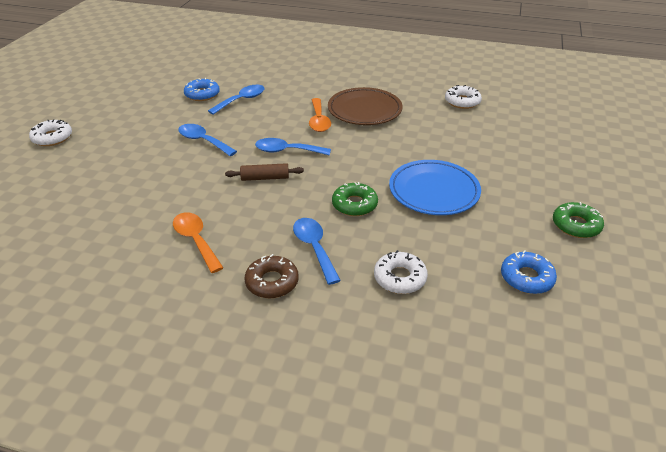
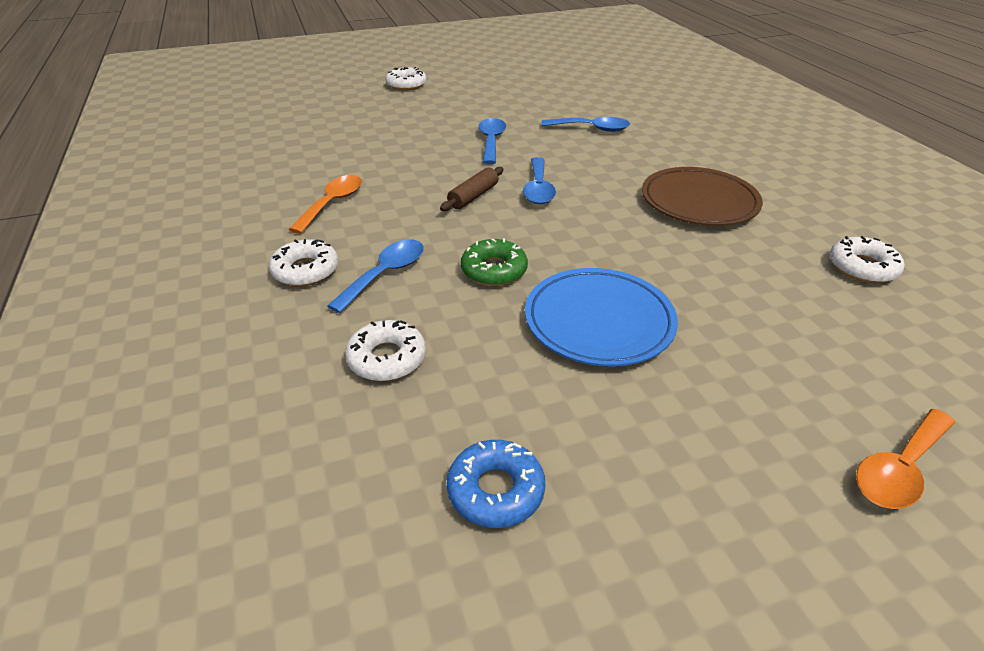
camera: 55 degrees right, 0 degrees up
(202, 94) = (568, 108): blue donut -> none
(265, 178) = (473, 196): brown rolling pin -> brown rolling pin turned 75 degrees clockwise
(272, 282) = (305, 270): brown donut -> white donut
(287, 151) = (538, 189): blue spoon -> blue spoon turned 150 degrees counterclockwise
(319, 120) = (626, 183): orange spoon -> orange spoon (899, 469)
(576, 225) = (703, 515): green donut -> none

